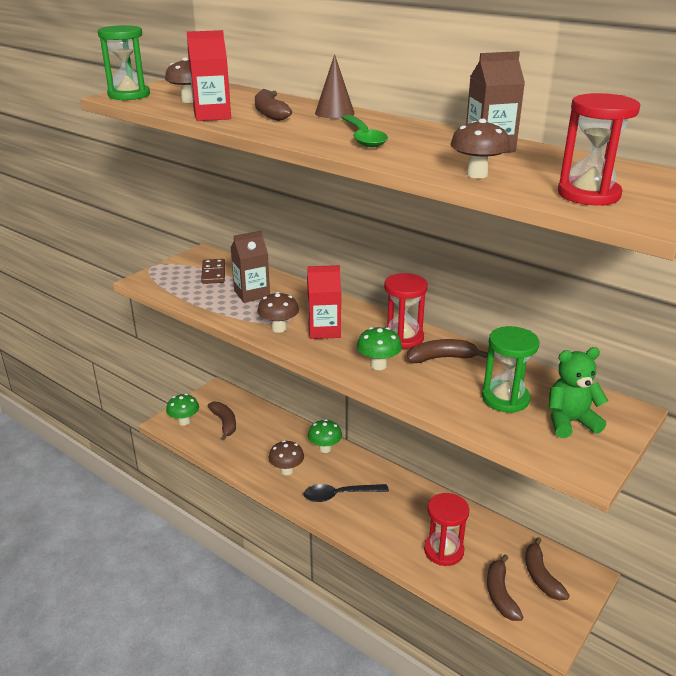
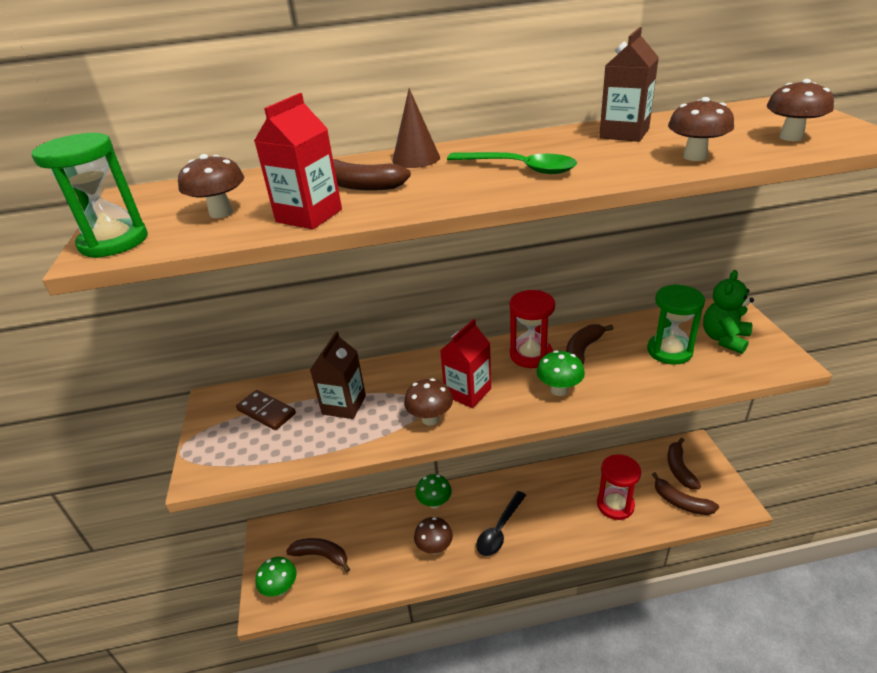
camera: 45 degrees left, 5 degrees up
(541, 576) = (679, 469): brown banana -> brown banana turned 60 degrees clockwise
(588, 195) = (791, 137): red hourglass -> brown mushroom

